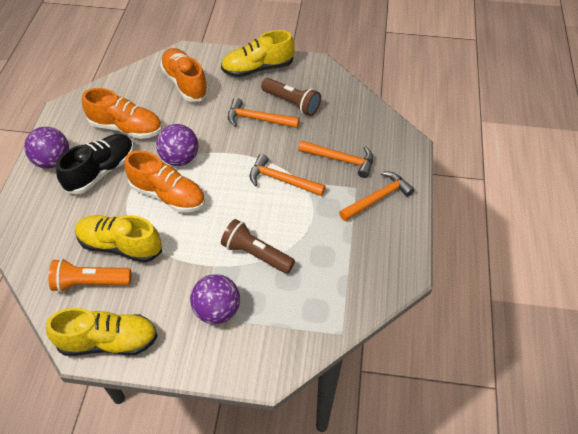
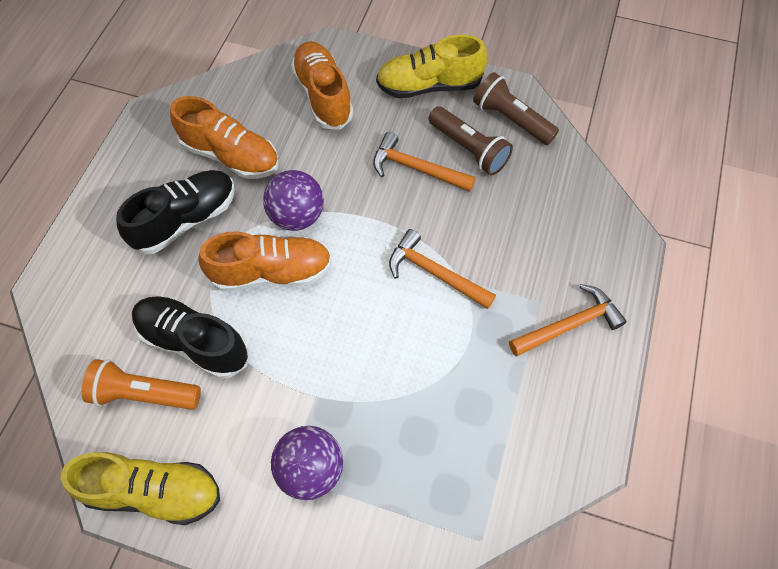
camera: 10 degrees right, 10 degrees up
(53, 161) = (124, 193): purple ball -> none
(120, 245) = (194, 342): yellow shoe -> black shoe
(168, 195) = (271, 272): orange shoe -> orange shoe turned 45 degrees counterclockwise
(256, 254) = (379, 387): brown flashlight -> brown flashlight (511, 119)
(341, 160) = (525, 253): orange hammer -> none

